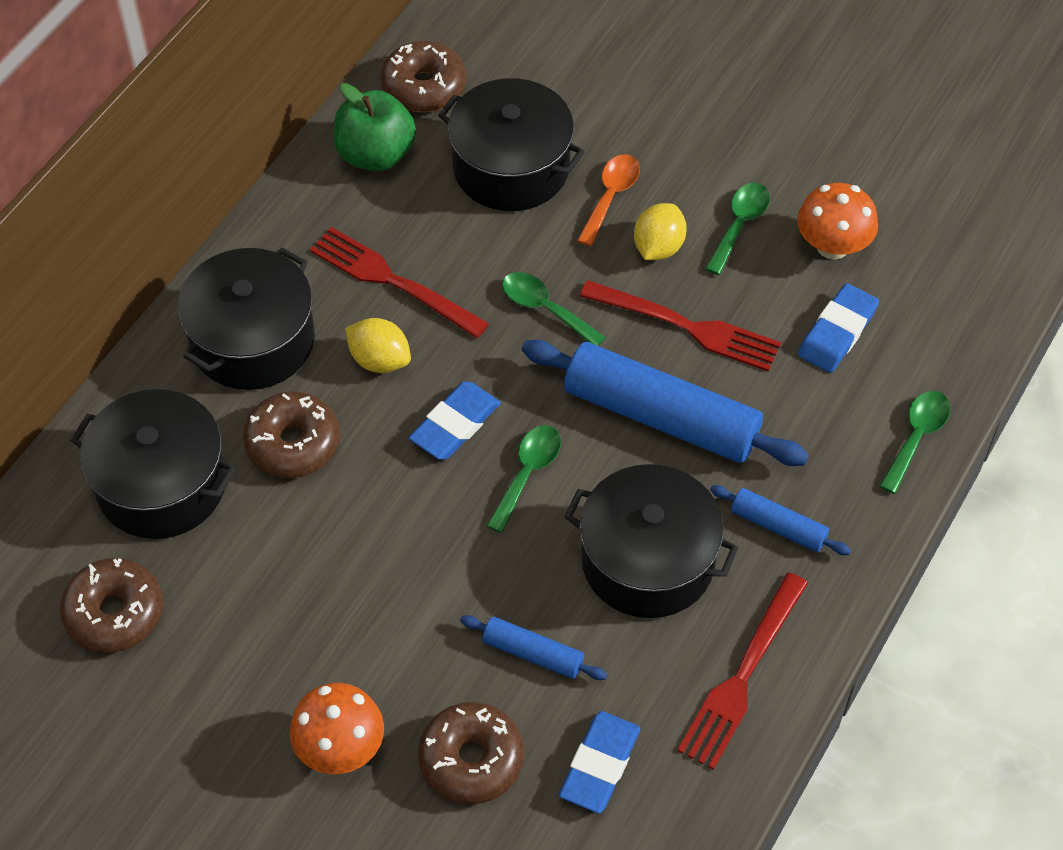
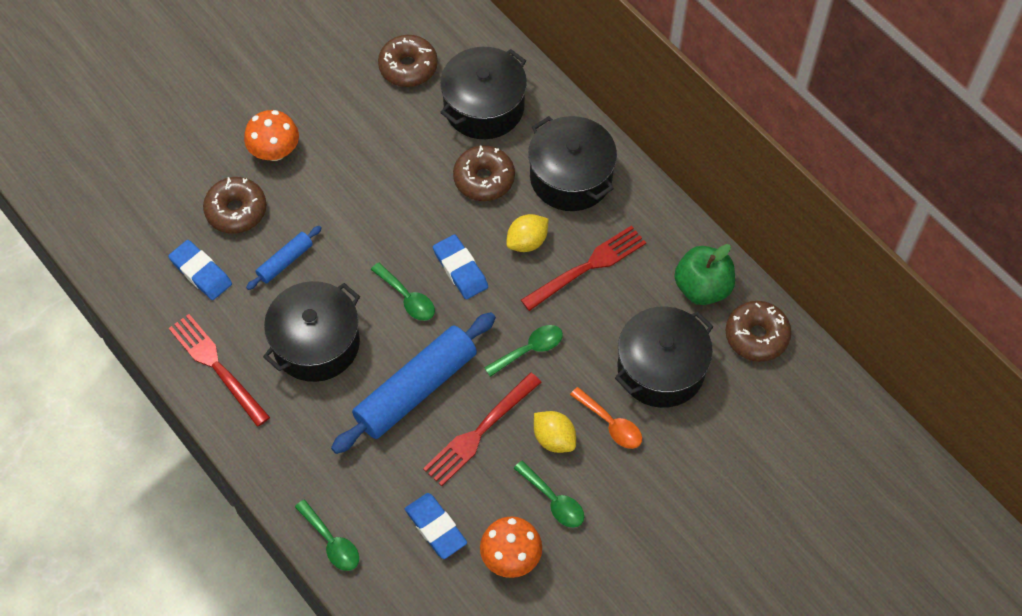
camera: 110 degrees right, 5 degrees up
(778, 526) = (305, 427): blue rolling pin -> none

